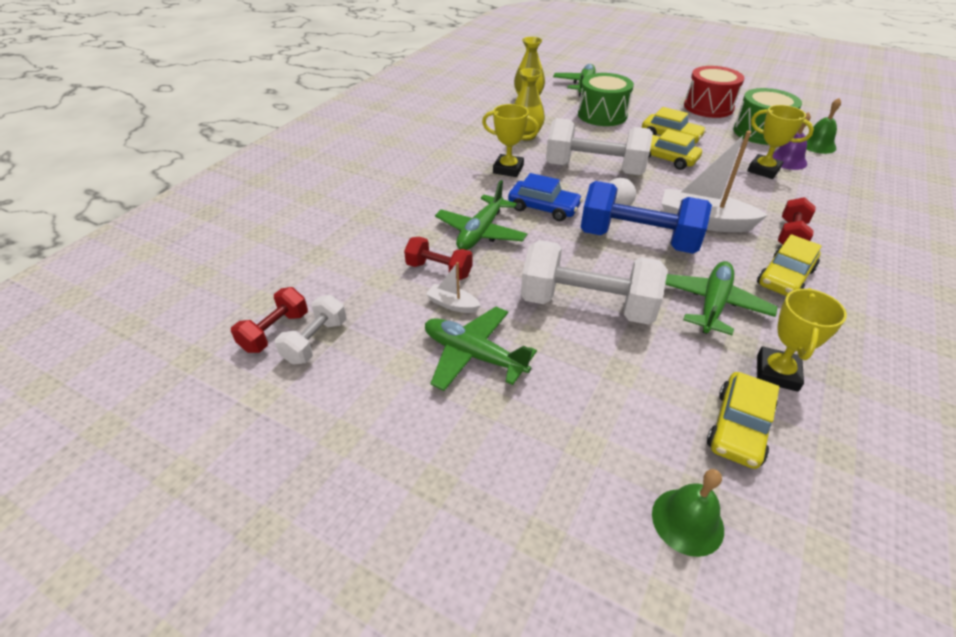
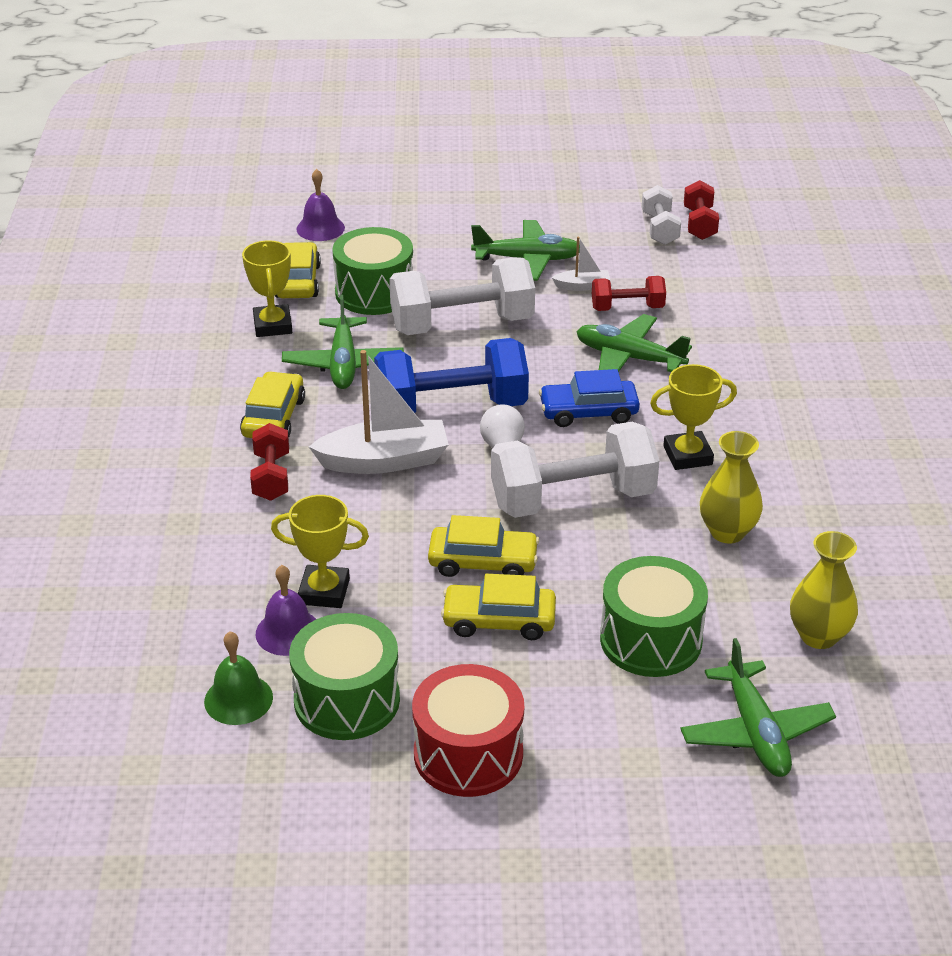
camera: 150 degrees right, 5 degrees down
(481, 232) = (629, 358): green plane -> green plane turned 60 degrees counterclockwise
(654, 375) = (374, 292): none -> green drum
(687, 521) = (320, 228): green bell -> purple bell

